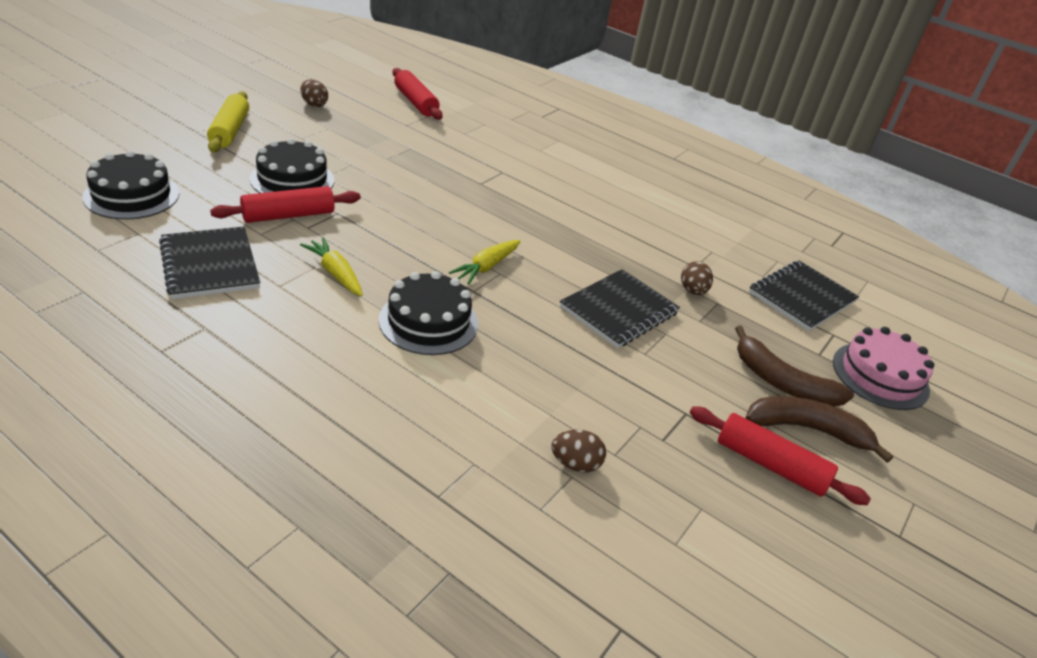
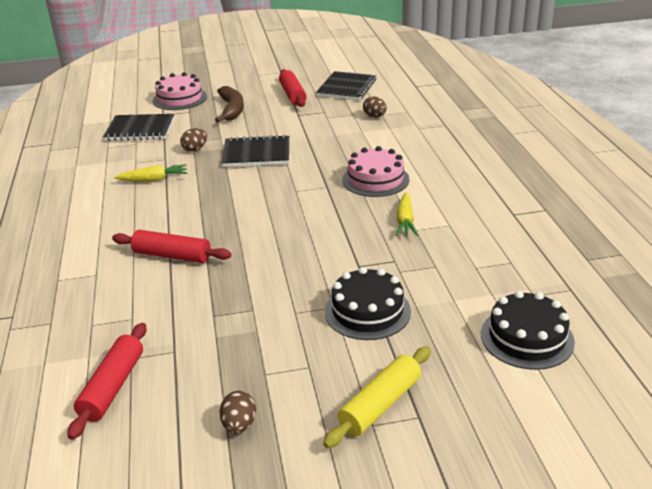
camera: 130 degrees left, 5 degrees down
(209, 265) = (489, 252): black notebook -> black notebook (347, 88)
(288, 215) = (401, 275): red rolling pin -> red rolling pin (172, 256)
(428, 322) = (375, 179): black cake -> pink cake
(486, 267) = (299, 196): yellow carrot -> yellow carrot (153, 179)
(807, 429) = (254, 97): brown banana -> none

